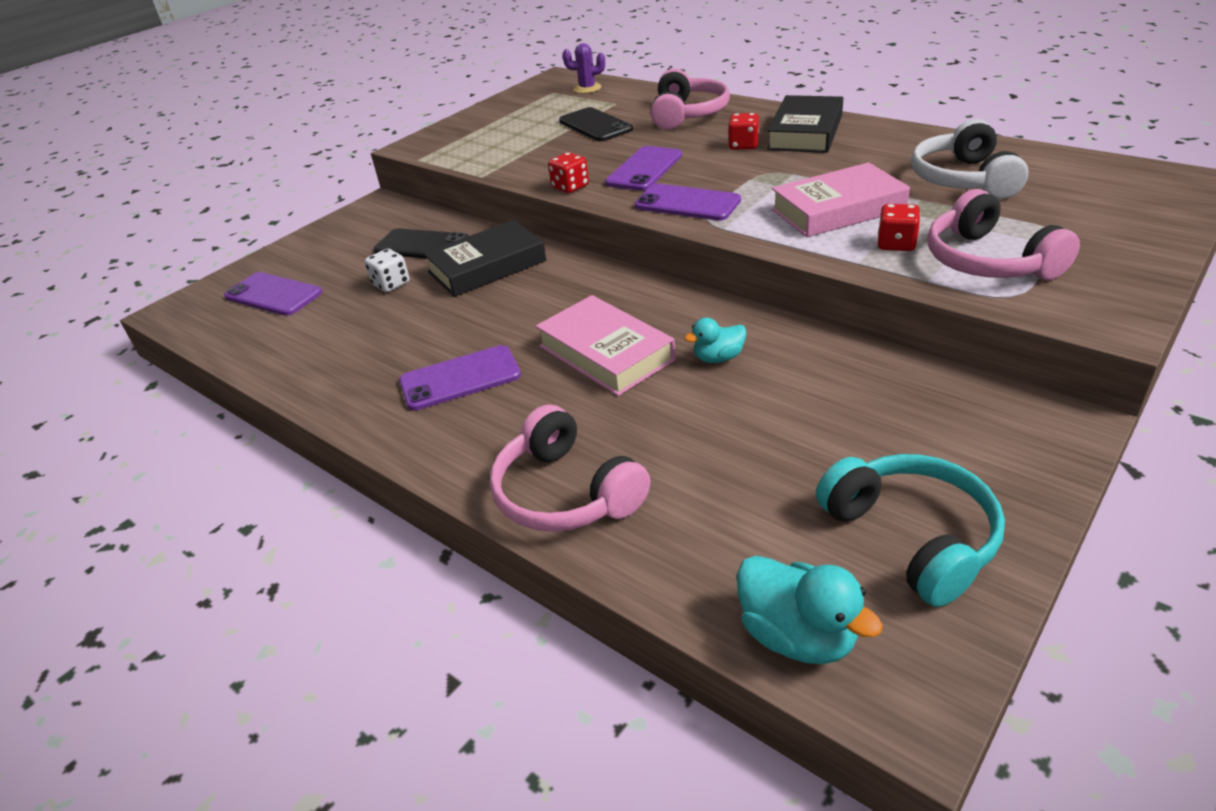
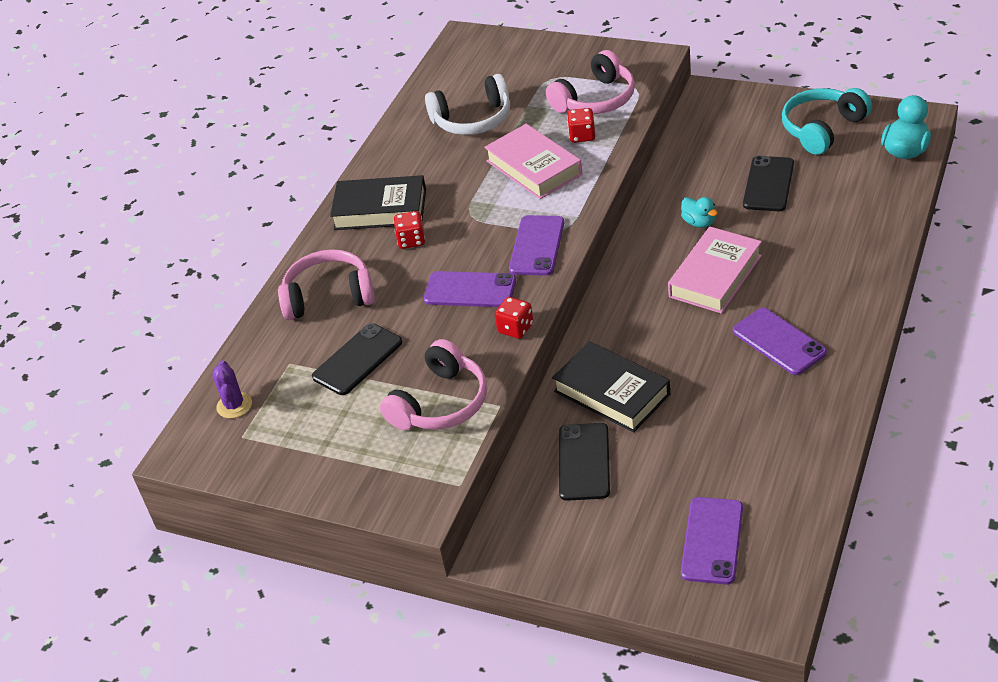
camera: 105 degrees left, 5 degrees up
(391, 284) = (663, 451): white dice -> none
(566, 492) = (861, 250): pink headphones -> pink headphones (440, 403)
(773, 436) = (768, 184): none -> black phone

